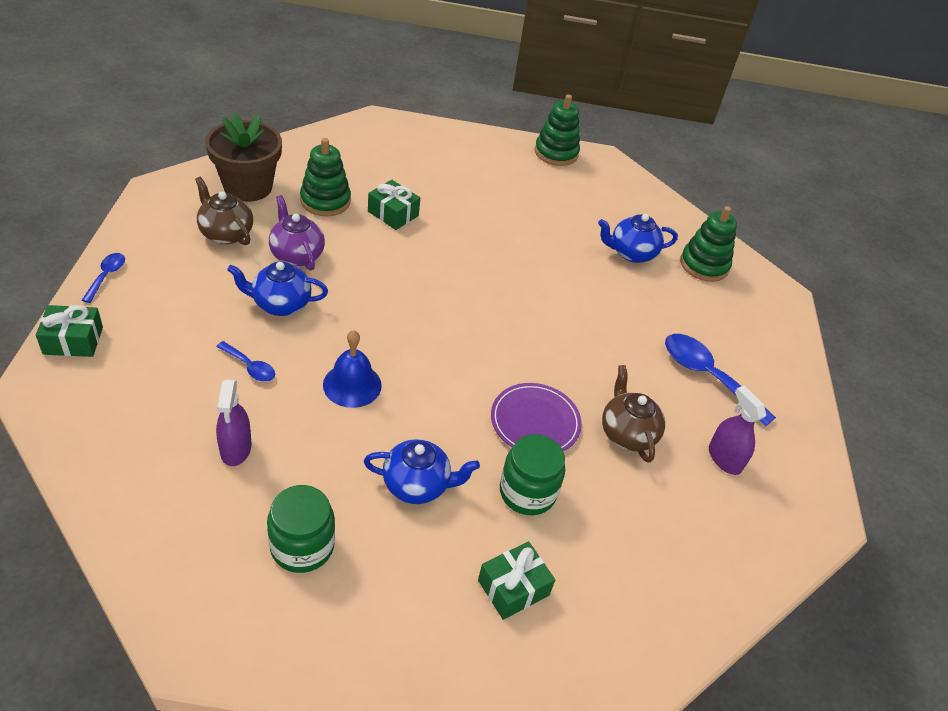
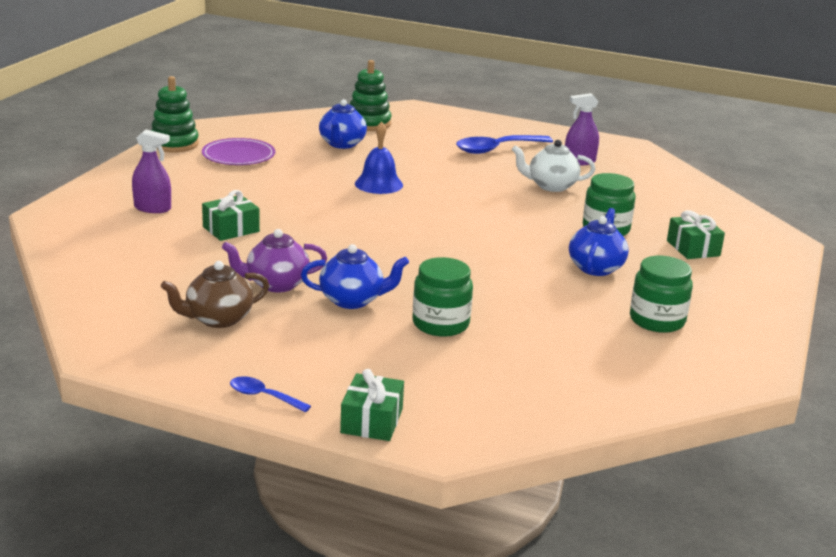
camera: 70 degrees left, 20 degrees down
(236, 448) = (547, 340): purple spray bottle -> purple spray bottle (152, 208)
(248, 186) = (133, 299): brown flower pot -> none
(250, 367) = (440, 324): blue spoon -> green jar
(280, 304) = (352, 300): blue teapot -> blue teapot turned 105 degrees counterclockwise
(325, 201) = (188, 259): green stacking toy -> none
(352, 385) = (476, 279): blue bell -> blue bell (378, 184)
(535, 421) = (533, 214): purple plate -> purple plate (238, 155)
(627, 433) = (551, 186): brown teapot -> white teapot

